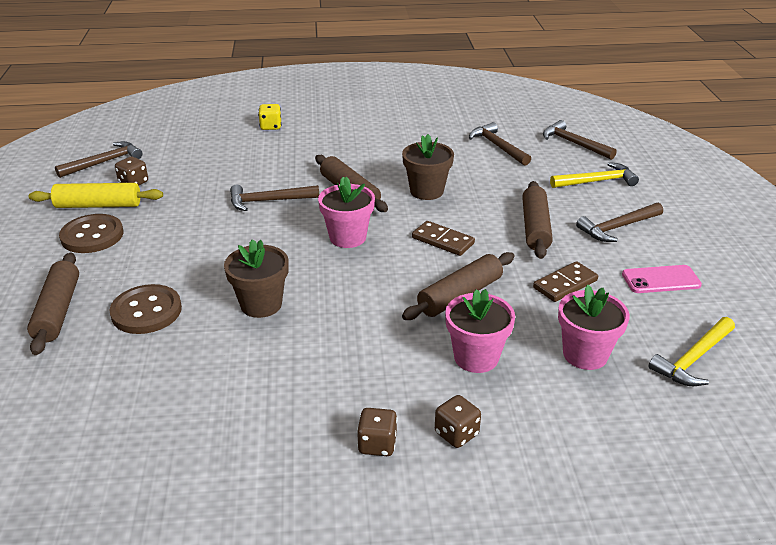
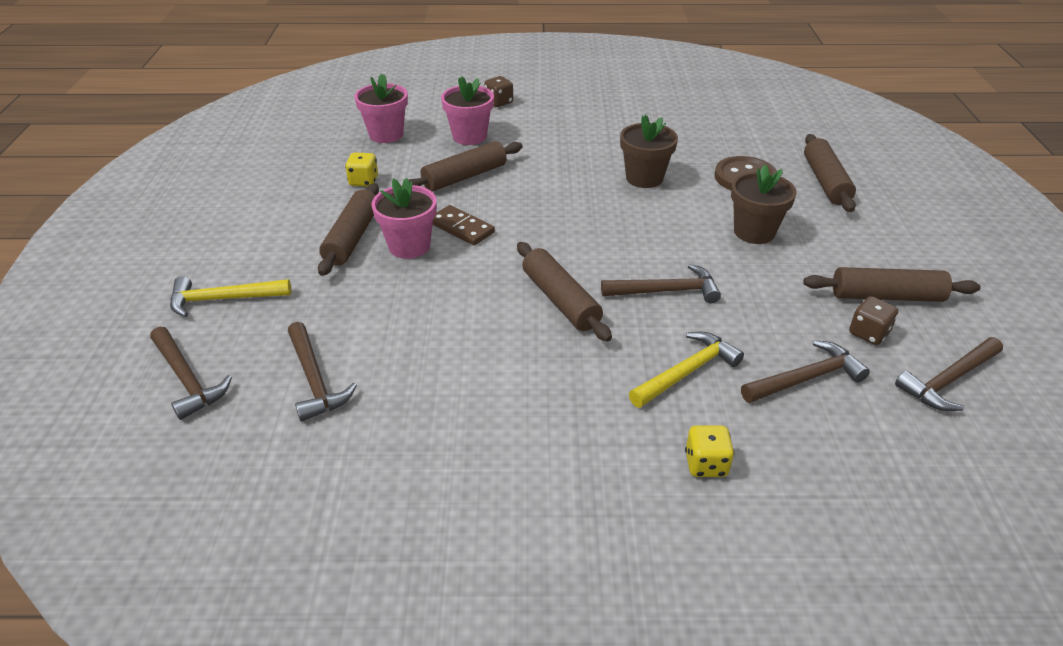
camera: 175 degrees left, 5 degrees up
(92, 236) = (857, 253): brown button -> none
(98, 205) = (886, 296): yellow rolling pin -> brown rolling pin
(347, 237) = (565, 237): pink flower pot -> pink flower pot (409, 246)
(377, 444) = (550, 100): brown dice -> none
(426, 191) = (458, 296): brown flower pot -> brown flower pot (754, 232)
(565, 284) = (363, 181): brown domino -> yellow dice
(617, 227) = (261, 233): brown hammer -> brown hammer (806, 378)
(661, 280) = (272, 181): pink phone -> none
(693, 359) = (308, 129): yellow hammer -> yellow hammer (687, 372)

